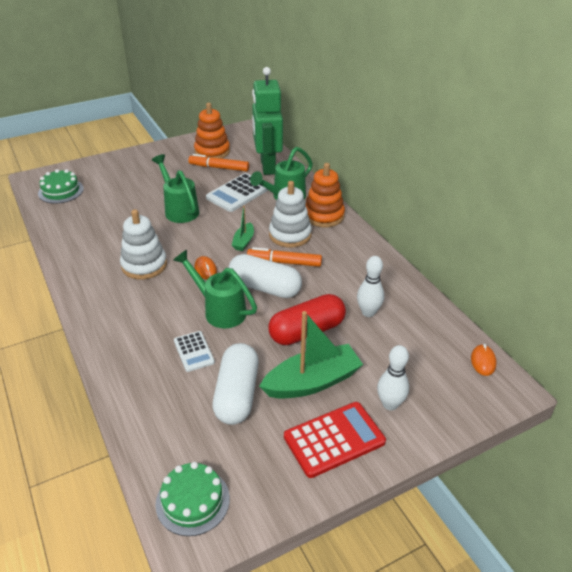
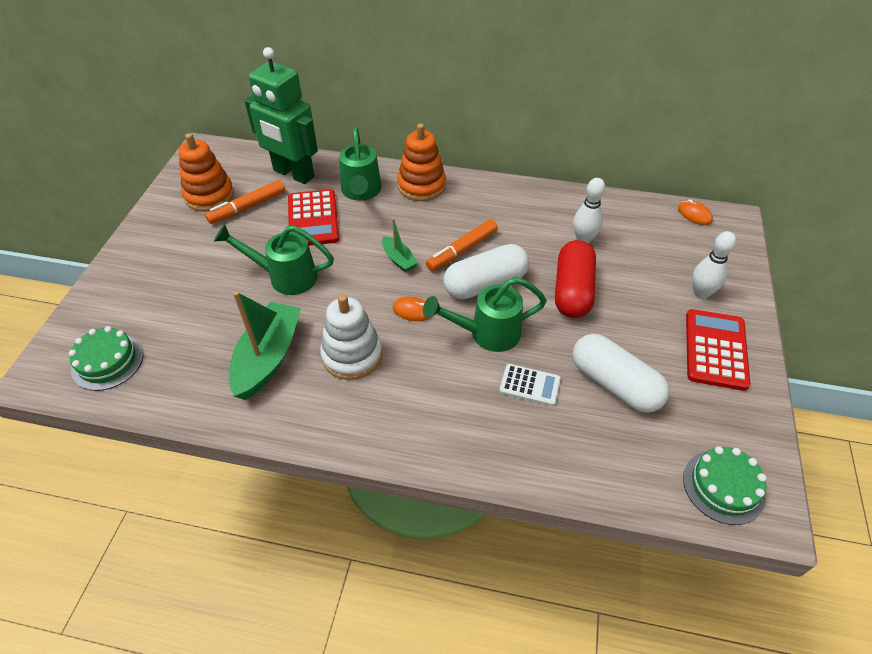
camera: 50 degrees left, 10 degrees up
(238, 193) = (313, 219): white calculator -> red calculator
(290, 235) = (425, 223): white stacking toy -> none
(312, 382) = (639, 324): green boat -> green boat (268, 357)

